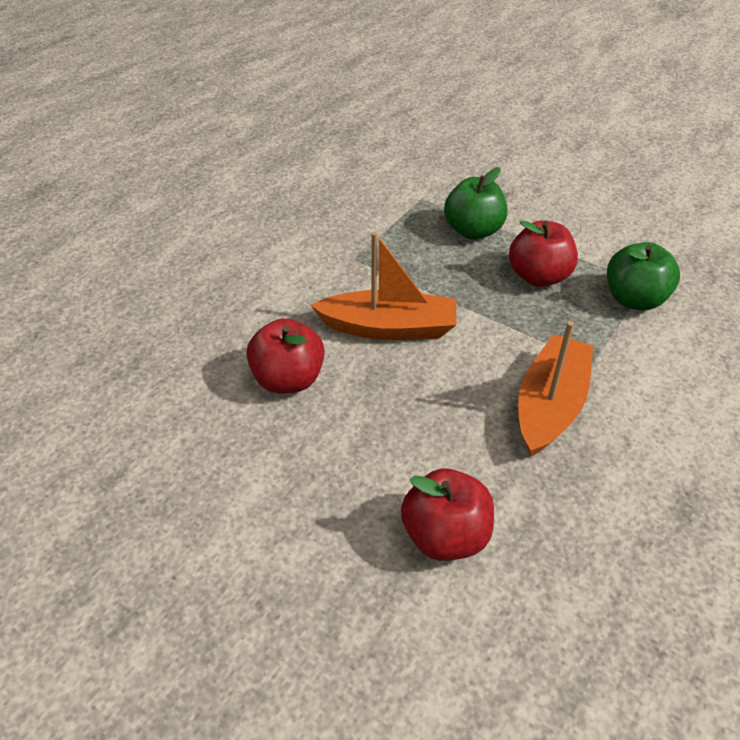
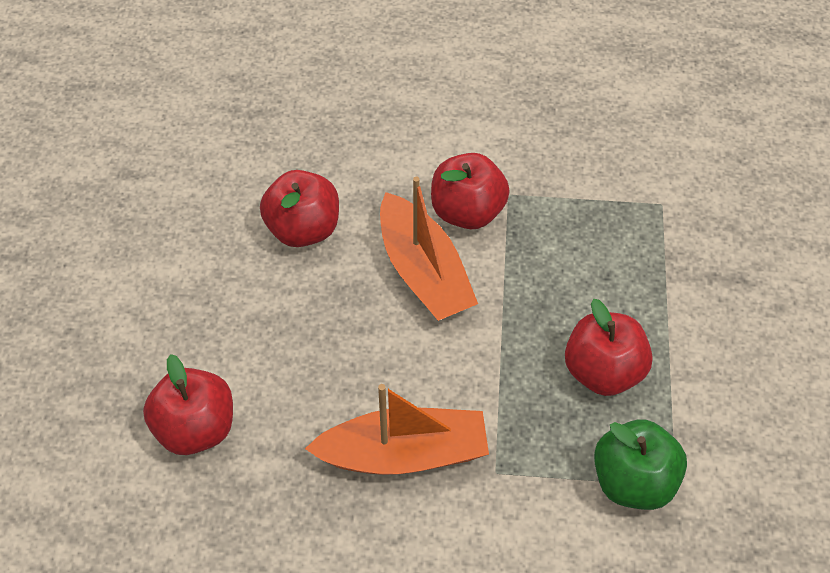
camera: 60 degrees right, 10 degrees up
(352, 283) = (467, 212): none -> red apple
(473, 231) = (639, 277): green apple -> none

